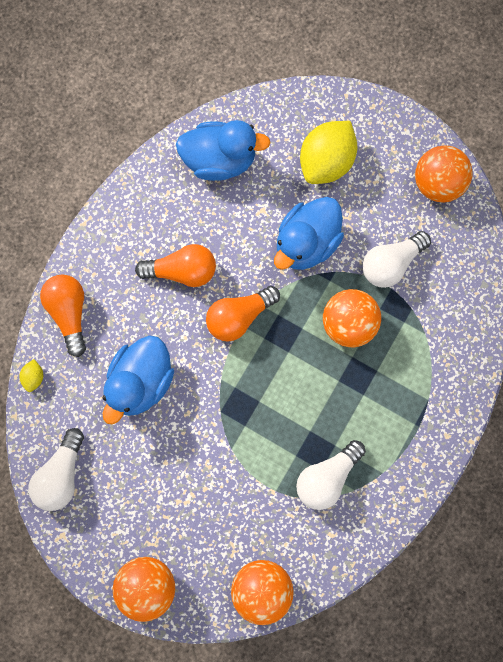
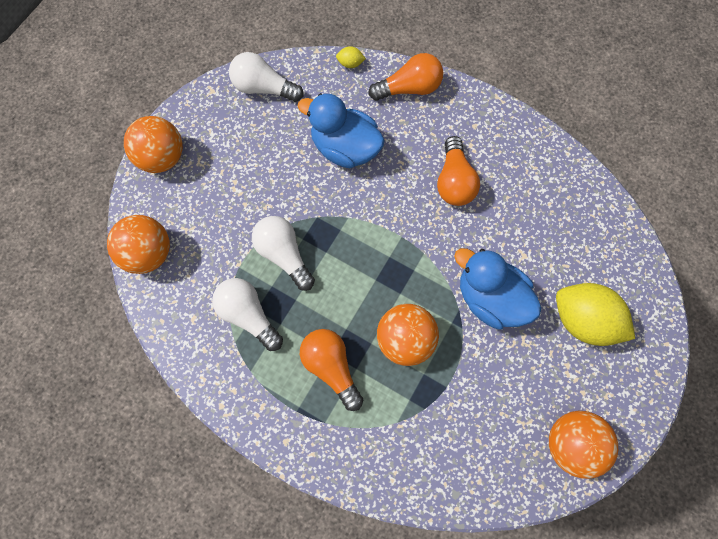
camera: 90 degrees right, 5 degrees down
(220, 161) = (573, 214): blue duck -> none
(239, 317) = (410, 233): orange light bulb -> orange light bulb (331, 367)
(391, 264) = (473, 387): white light bulb -> white light bulb (284, 255)

